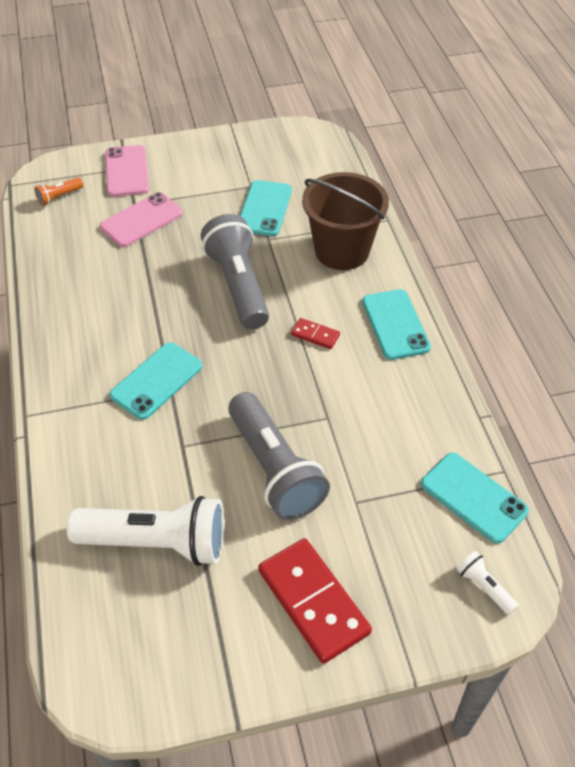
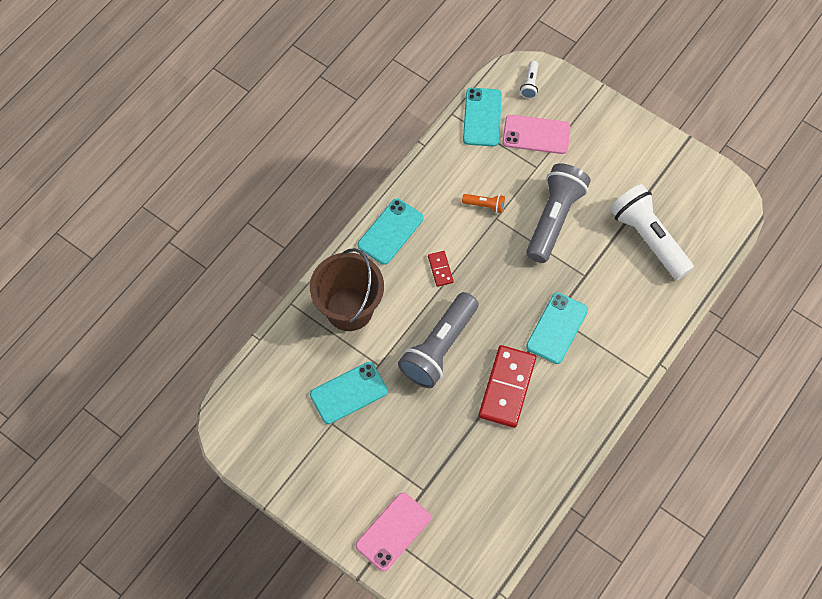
camera: 130 degrees left, 15 degrees up
(59, 197) = (464, 554): orange flashlight -> orange flashlight (485, 205)
(141, 220) = (435, 468): pink phone -> pink phone (536, 134)
(156, 380) = (557, 328): turquoise phone -> turquoise phone turned 60 degrees counterclockwise
(313, 601) = (607, 147): red domino -> red domino (507, 387)

